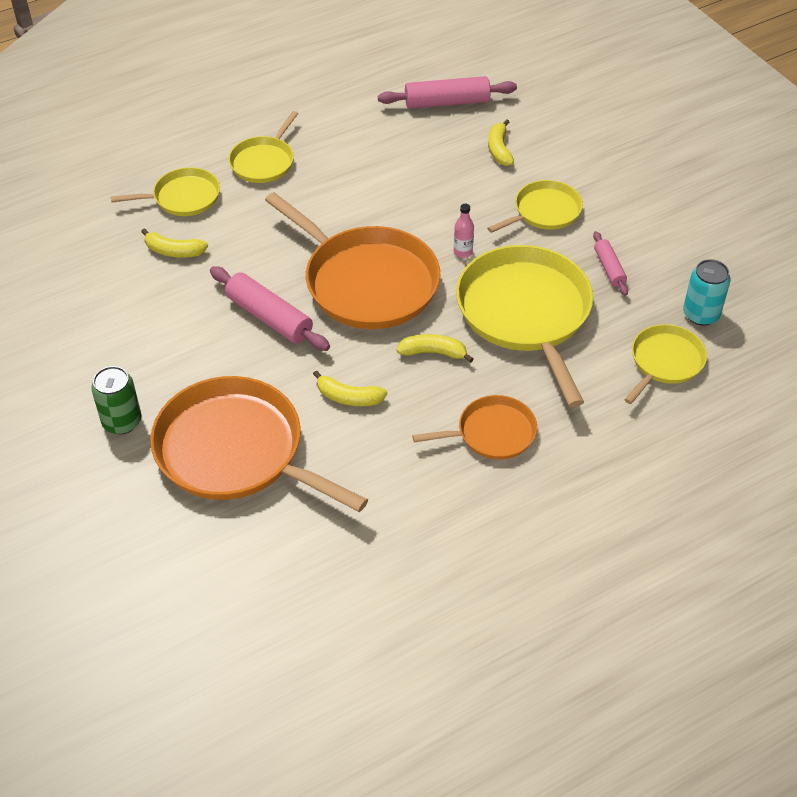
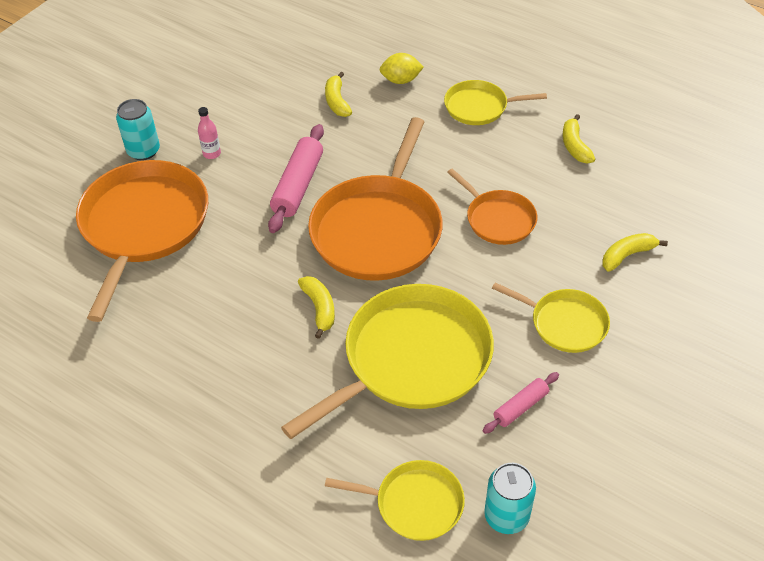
camera: 65 degrees right, 0 degrees up
(122, 422) = (143, 151): green can -> turquoise can
(183, 197) = (401, 80): yellow pan -> yellow lemon
(349, 397) = (235, 271): yellow banana -> yellow banana (575, 146)
(447, 102) = (662, 192): pink rolling pin -> none
(463, 252) = (462, 281): pink bottle -> pink bottle (212, 154)
(492, 433) = (243, 388): orange pan -> orange pan (498, 219)

